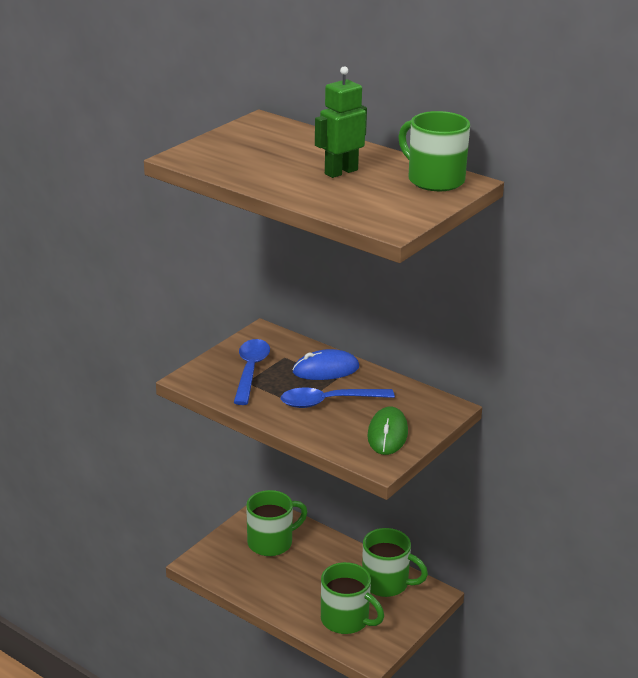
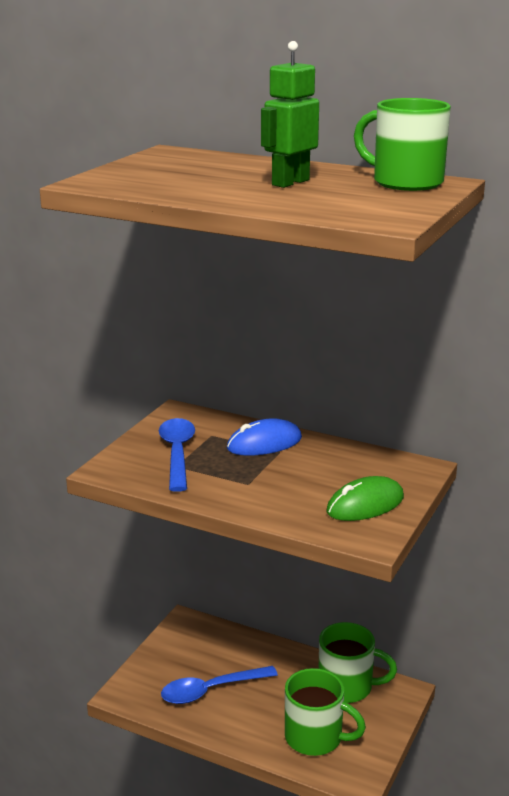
camera: 10 degrees left, 5 degrees down
(271, 542) = (204, 657): green mug -> none
(329, 402) = (281, 477): blue spoon -> blue spoon (211, 690)
(387, 434) = (365, 504): green mouse -> green mouse turned 60 degrees clockwise

